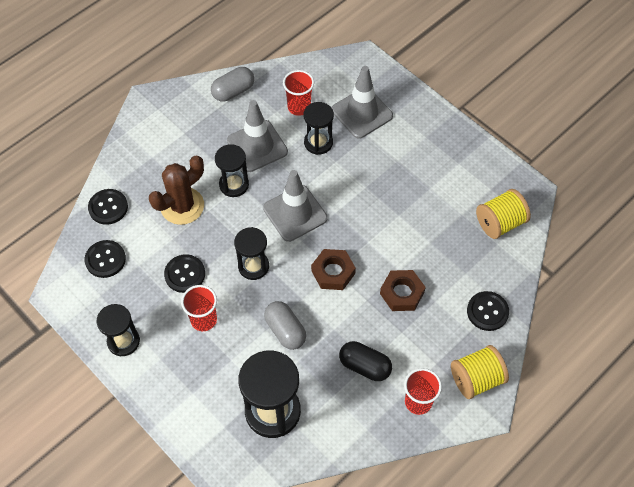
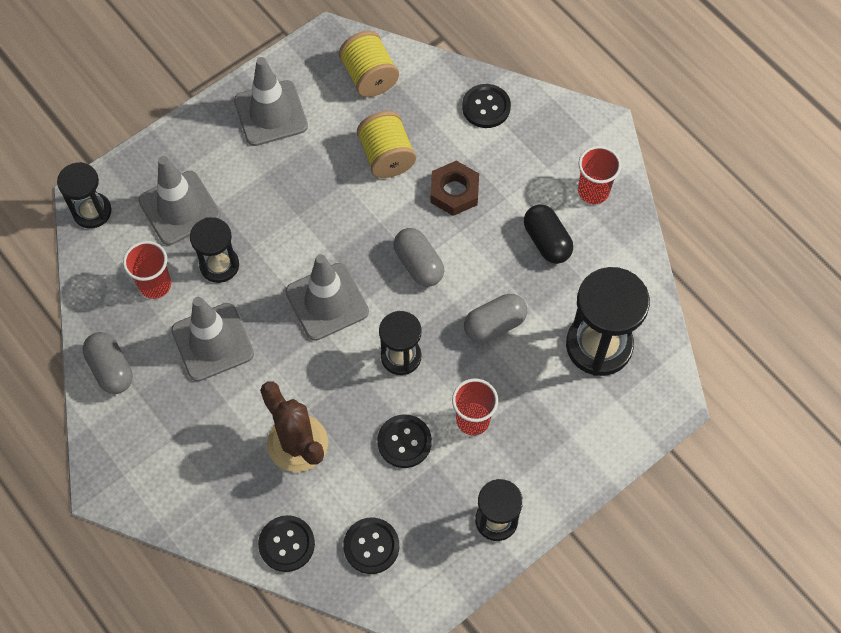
camera: 85 degrees left, 5 degrees up
(234, 185) = (272, 375): black hourglass -> black hourglass (92, 211)
(333, 272) = (418, 264): brown nut -> grey capsule
(365, 366) = (546, 241): black capsule -> black capsule turned 60 degrees counterclockwise
(452, 159) = (271, 113): none -> grey traffic cone
(476, 379) = (568, 130): yellow spool -> yellow spool (386, 156)

